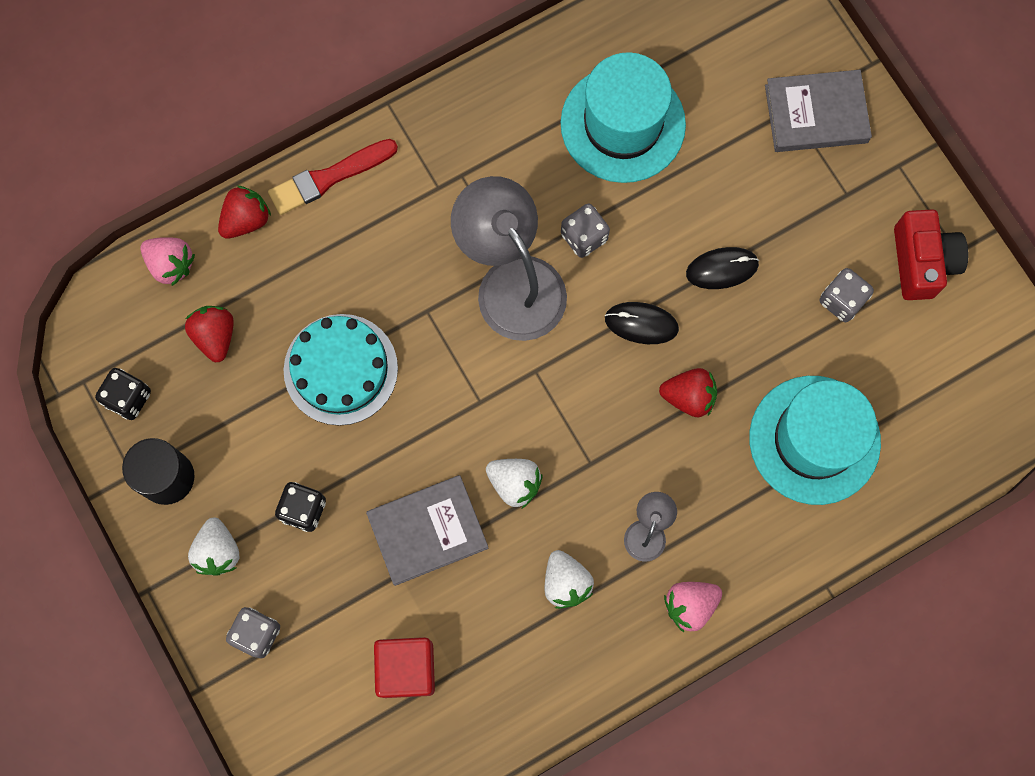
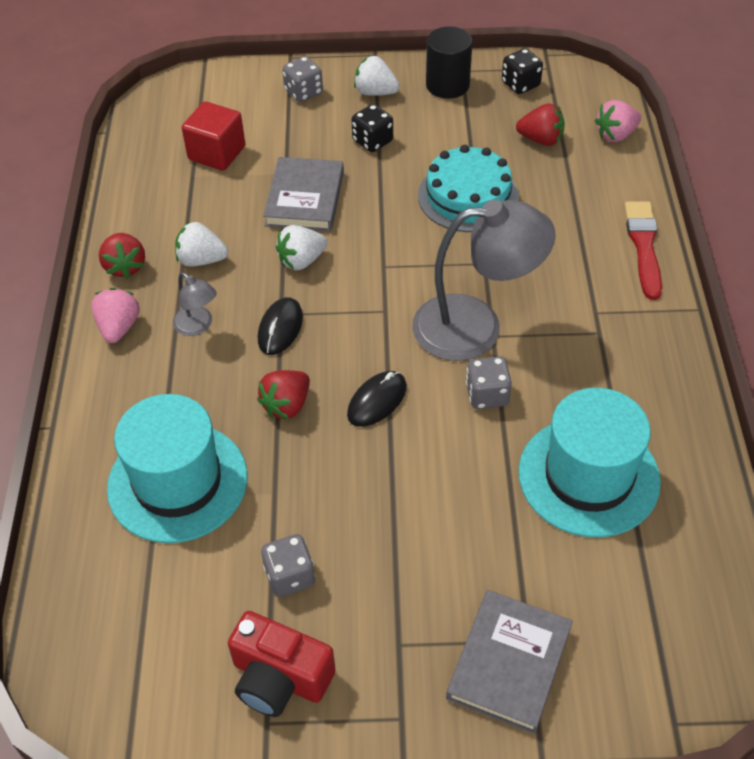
camera: 120 degrees right, 25 degrees down
(246, 220) = (631, 186): red strawberry -> red strawberry (125, 266)
(722, 269) = (389, 488): black mouse -> black mouse (280, 328)

